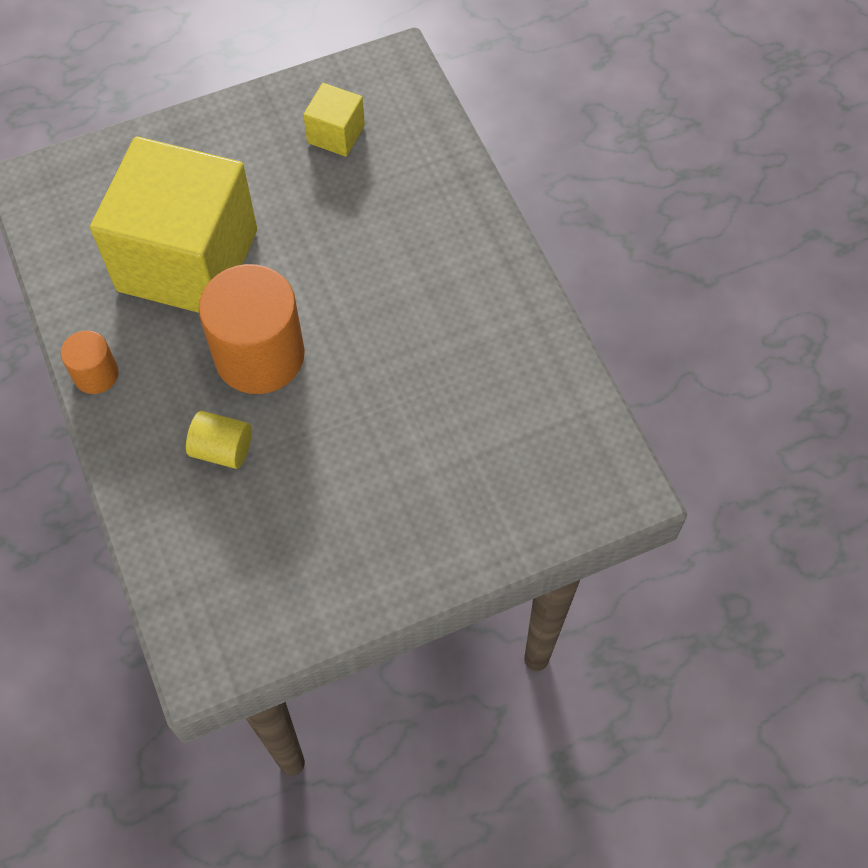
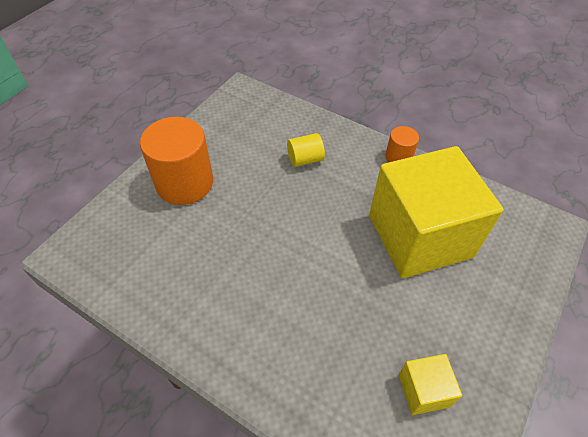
camera: 145 degrees right, 10 degrees down
(259, 355) = (328, 209): orange cylinder -> orange cylinder (184, 183)

